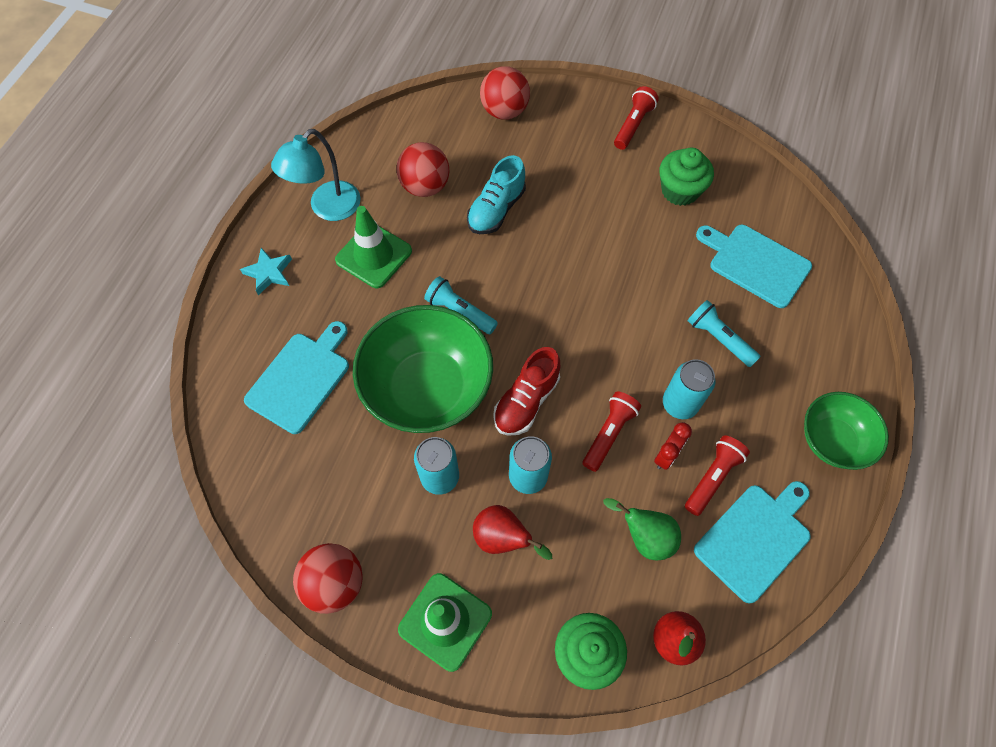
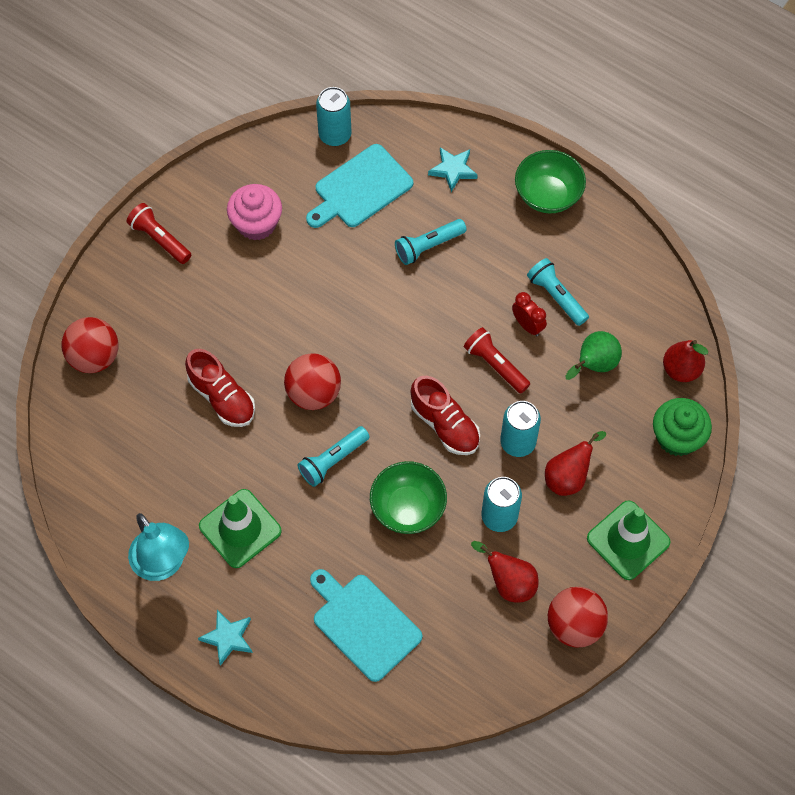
camera: 75 degrees left, 0 degrees up
(369, 504) = (509, 583): none -> red pear
(425, 186) = (168, 460): red ball -> red ball (313, 393)
(428, 388) = (408, 508): green bowl -> green bowl, size x0.59
(496, 209) = (222, 397): turquoise shoe -> red shoe
(680, 190) = (256, 224): green cupcake -> pink cupcake
(680, 404) = (483, 299): turquoise can -> turquoise can (335, 135)
(712, 477) = (556, 296): red flashlight -> turquoise flashlight
(755, 539) = (616, 283): turquoise cutting board -> none
(817, 340) = (453, 170): none -> turquoise star

